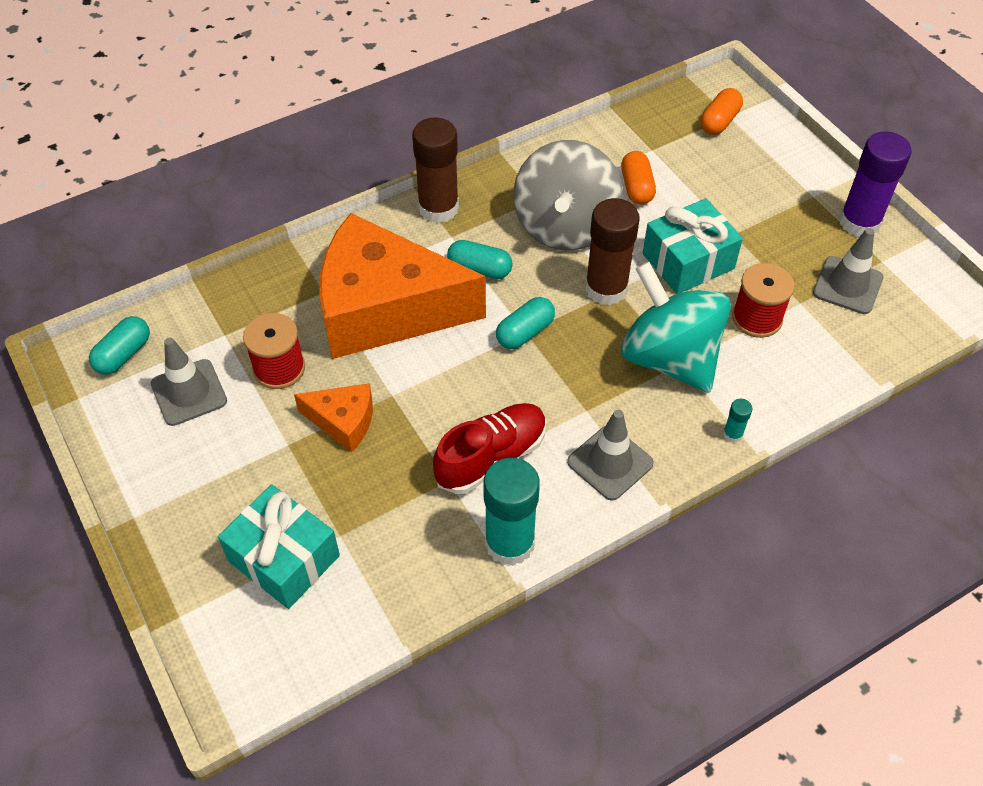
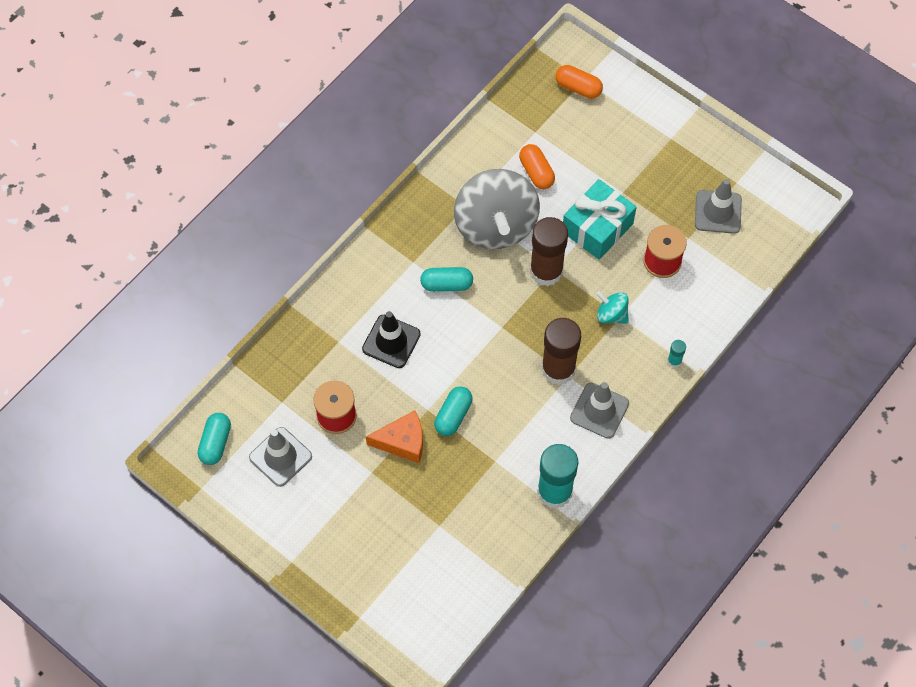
camera: 20 degrees left, 10 degrees up
(284, 558) = (409, 554): turquoise gift -> none
(385, 309) = (391, 341): orange cheese -> black traffic cone
(438, 208) = (392, 240): brown glue stick -> brown glue stick (558, 369)
(491, 457) = (517, 434): red shoe -> none
(525, 332) = (501, 327): turquoise capsule -> turquoise capsule (453, 415)
(669, 358) = (611, 314): turquoise spinning top -> turquoise spinning top, size x0.44
(719, 121) = (578, 88): orange capsule -> orange capsule turned 75 degrees counterclockwise
(859, 222) = (711, 152): purple glue stick -> none

